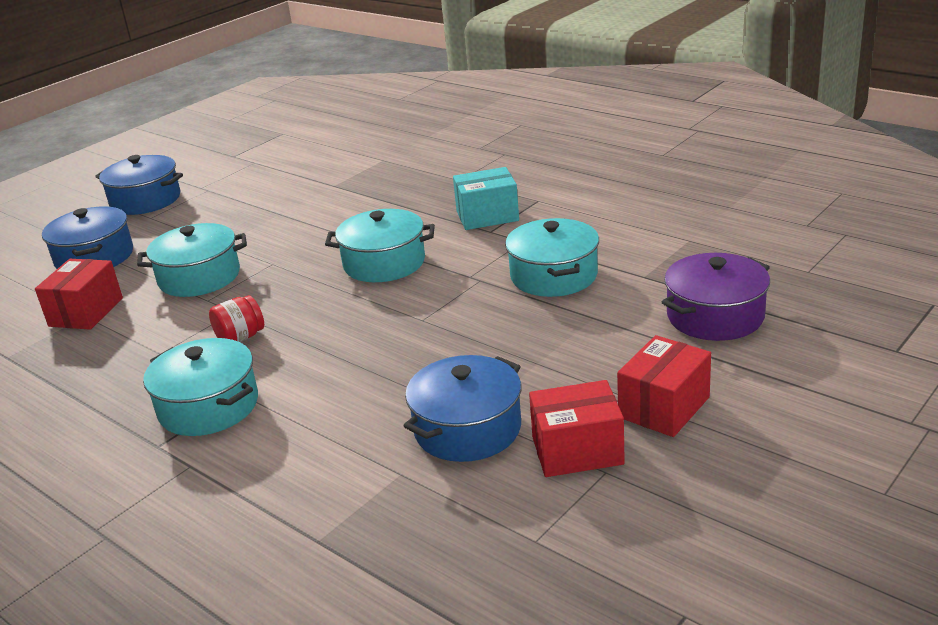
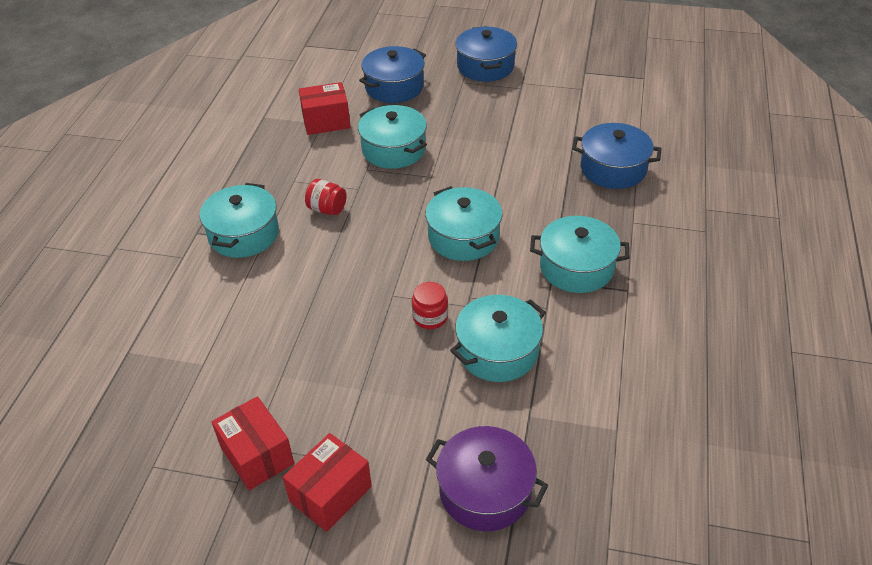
camera: 60 degrees right, 15 degrees up
(467, 429) = (262, 380): blue pot -> blue pot (613, 169)
(475, 303) = (430, 317): none -> red jar
(487, 216) = (576, 267): turquoise box -> turquoise pot
(664, 407) = (330, 494): red box -> red box turned 60 degrees counterclockwise

